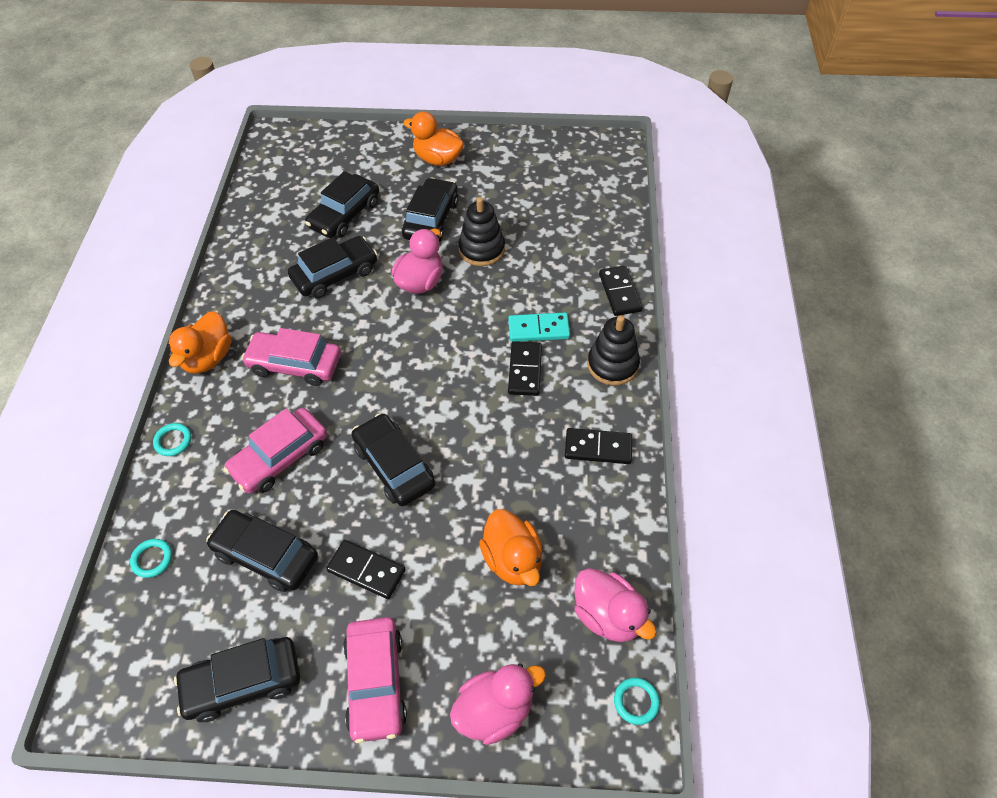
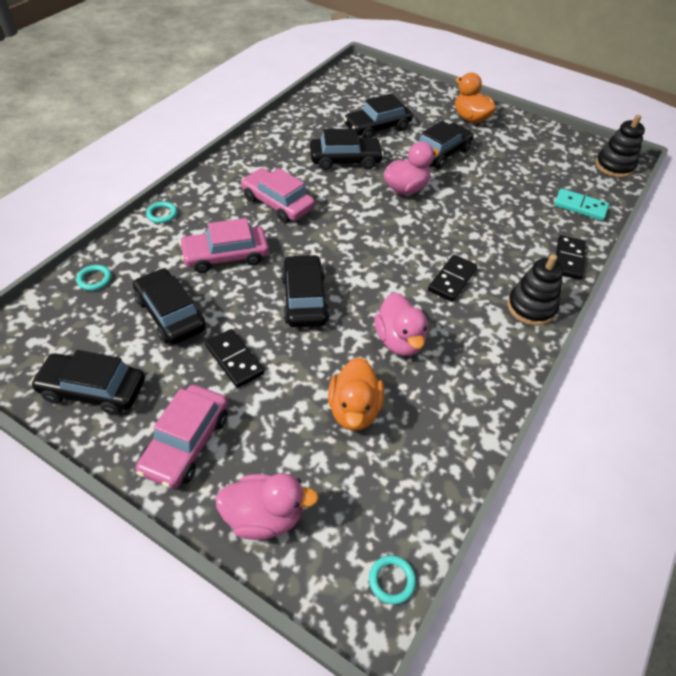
camera: 25 degrees right, 5 degrees down
(208, 358) = (221, 175): orange duck -> none
(481, 249) = (468, 186): black stacking toy -> black stacking toy (614, 166)
(538, 329) = (481, 257): turquoise domino -> turquoise domino (580, 207)
(598, 448) = (480, 362): black domino -> none
(608, 615) = (410, 495): pink duck -> pink duck (399, 341)

